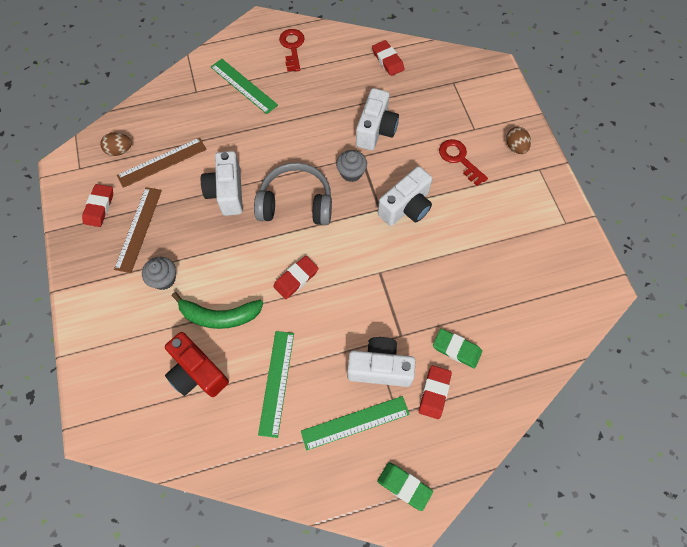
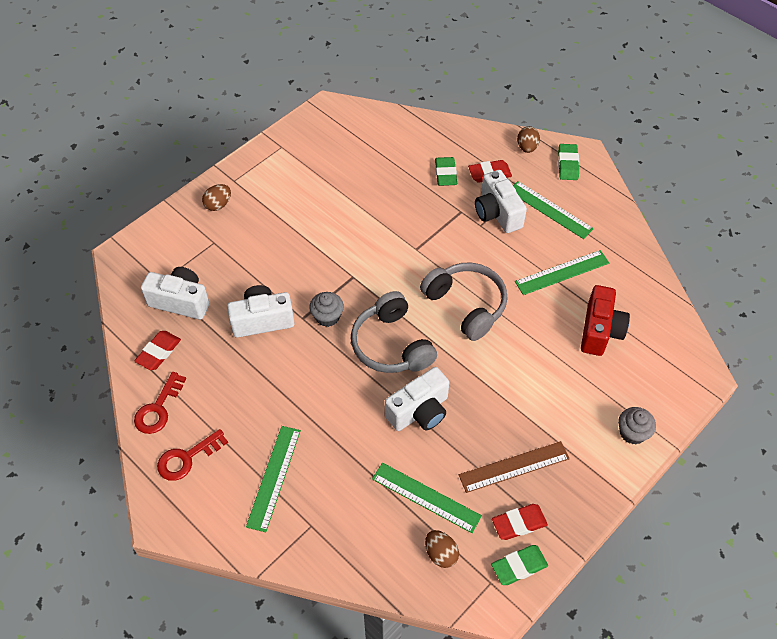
camera: 120 degrees left, 10 degrees down
(74, 190) = (519, 566): none -> green eraser
(162, 162) = (426, 497): brown ruler -> green ruler
(164, 279) = (545, 409): grey cupcake -> grey cupcake (632, 433)
(219, 316) = (542, 343): green banana -> none
(296, 278) = (466, 305): red eraser -> grey headphones
(406, 207) = (338, 258): white camera -> white camera (180, 301)
(451, 457) = (527, 147): none -> brown egg
(459, 159) = (258, 240): red key -> red key (158, 408)

